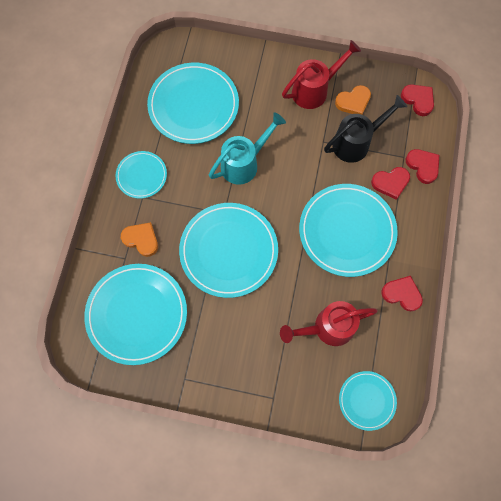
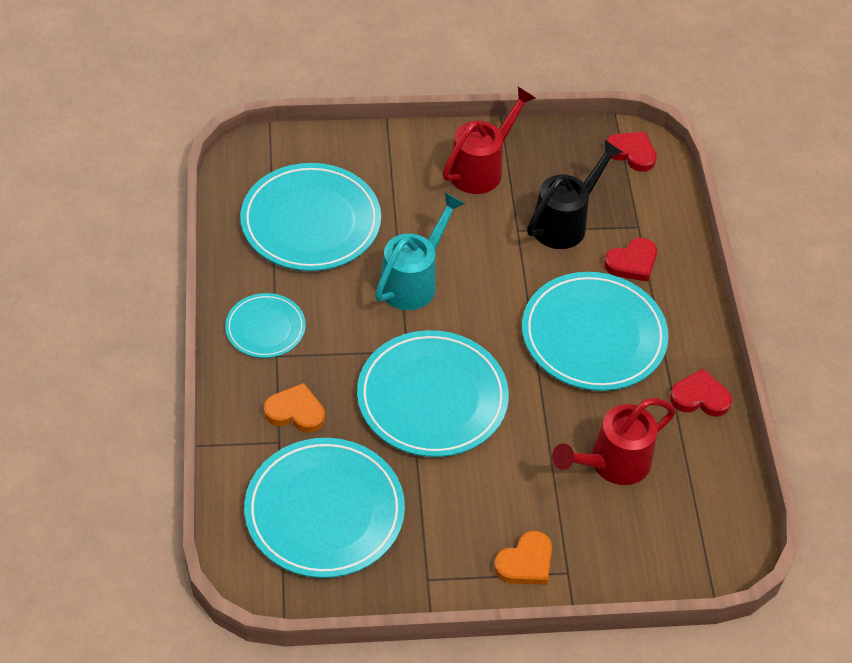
camera: 20 degrees left, 20 degrees down
(353, 102) = (542, 172): orange heart -> orange heart (525, 562)
(367, 400) = (701, 542): turquoise plate -> none
(423, 166) = (669, 232): red heart -> none

